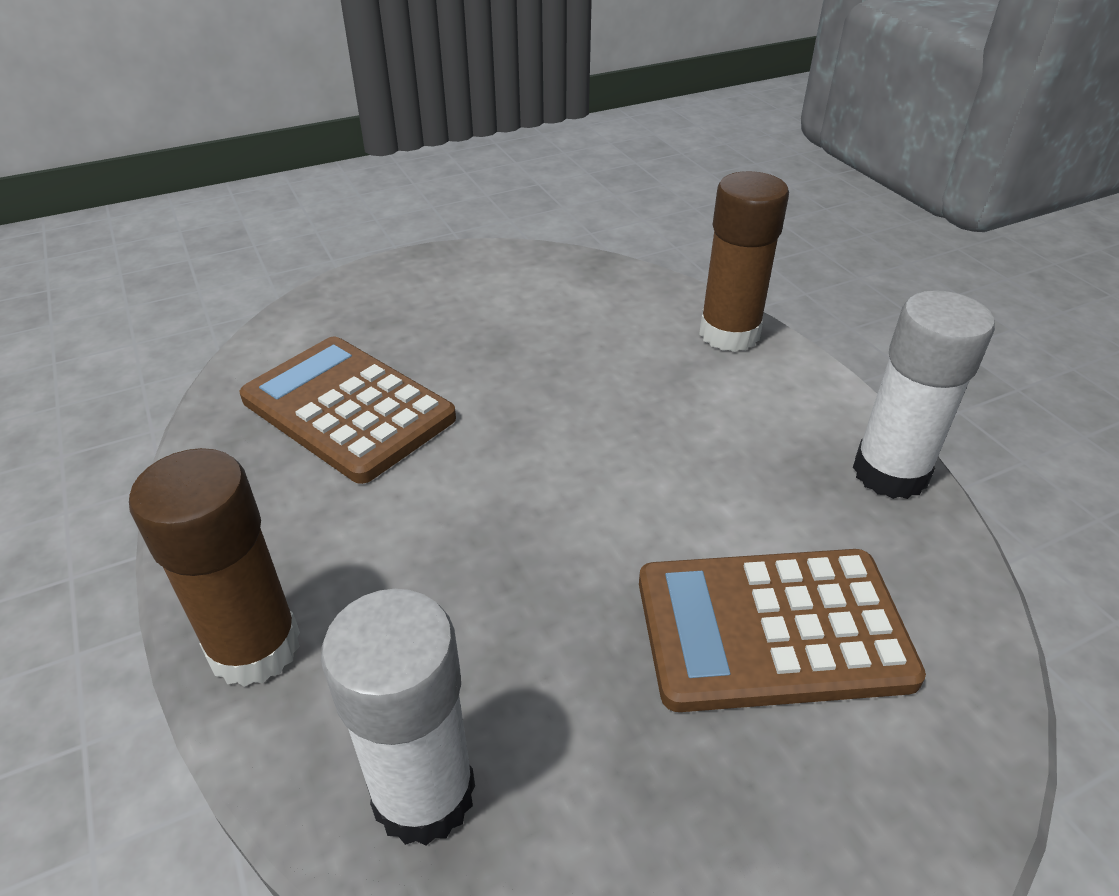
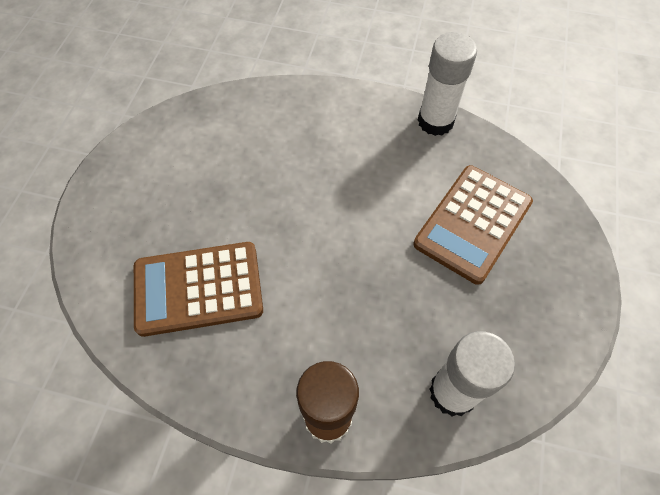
camera: 50 degrees left, 20 degrees up
(729, 334) = (305, 99): brown glue stick -> none

